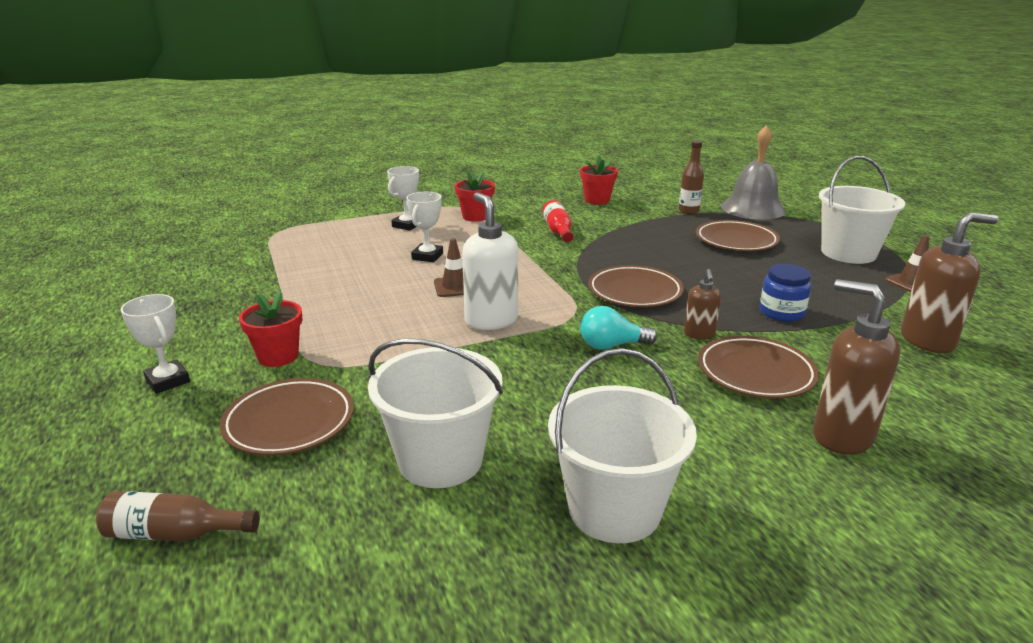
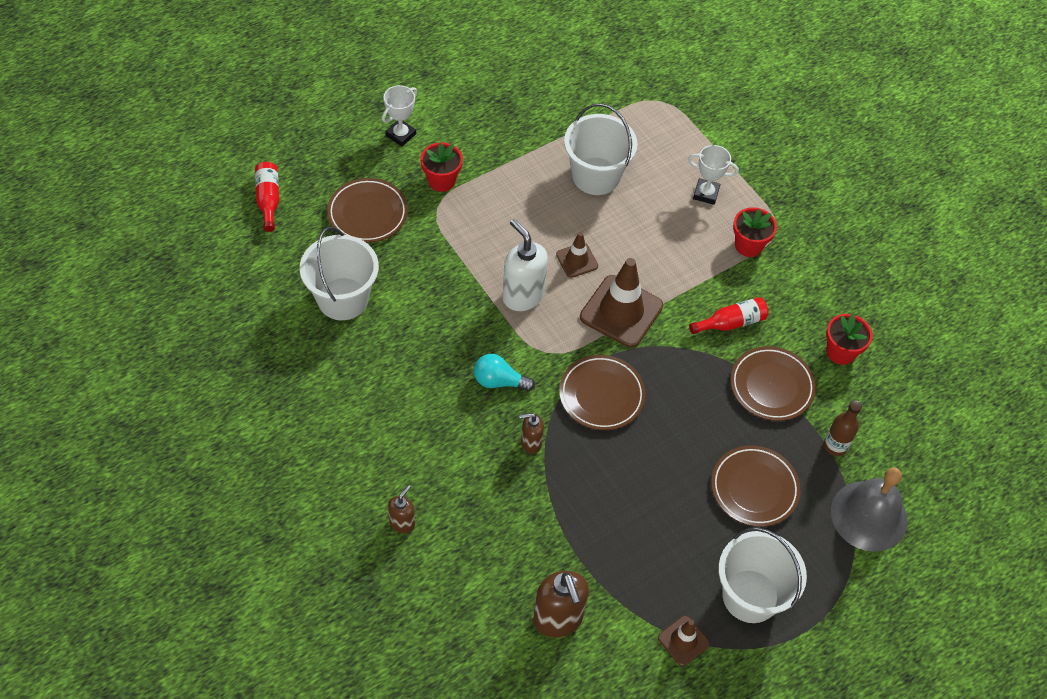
camera: 75 degrees right, 30 degrees up
(175, 533) = (268, 200): brown bottle -> red bottle
(427, 256) = (635, 227): white trophy -> none
(491, 320) = (522, 296): white soap dispenser -> white soap dispenser turned 90 degrees counterclockwise
(530, 272) = (621, 311): none -> brown traffic cone
(611, 346) = (499, 381): turquoise light bulb -> turquoise light bulb turned 60 degrees counterclockwise
(614, 509) = (311, 390): white bucket -> white bucket (595, 176)
(755, 372) = (477, 478): brown plate -> brown plate (771, 386)
(781, 312) = (587, 510): blue jar -> none
(841, 436) = (402, 523): brown soap dispenser -> brown soap dispenser, size x0.55

